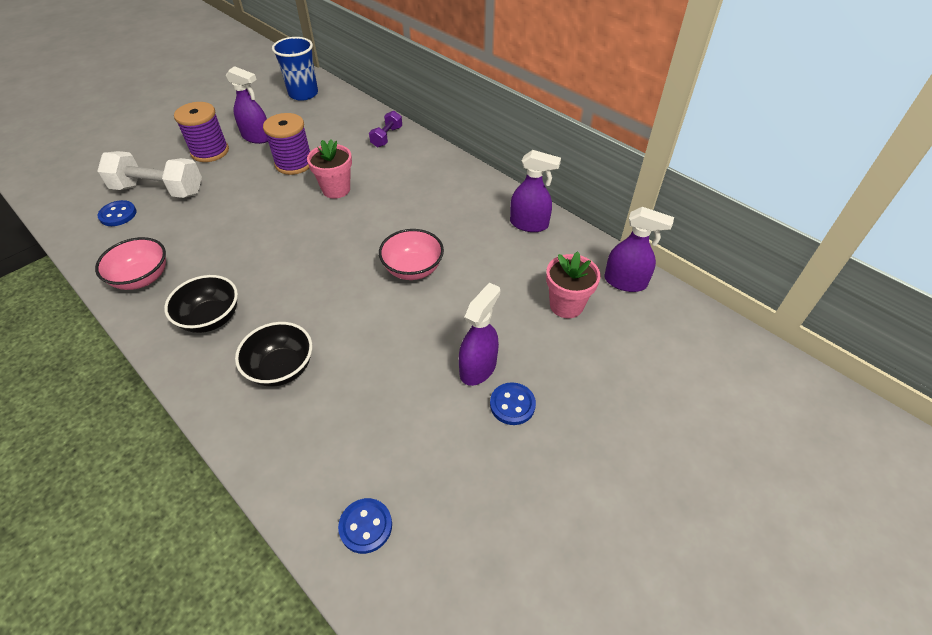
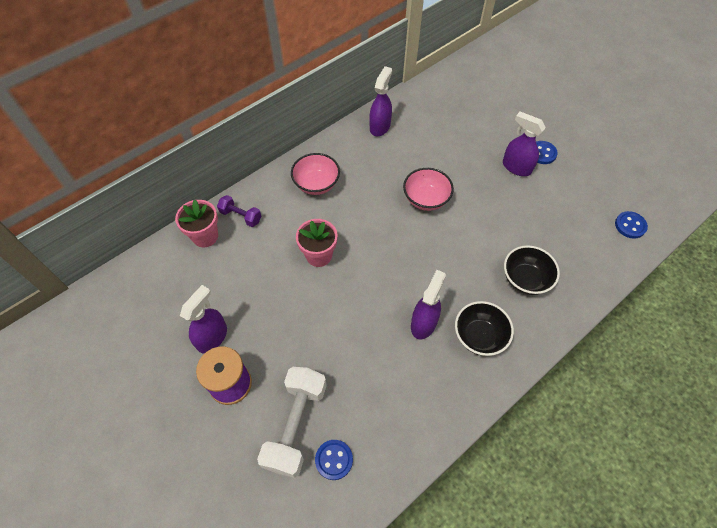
camera: 85 degrees left, 10 degrees up
(142, 278) = (432, 406): pink bowl -> pink bowl (316, 184)
(294, 163) = (270, 295): purple spool -> none
(303, 94) = (130, 298): blue cup -> none
(566, 305) = (462, 118): pink flower pot -> pink flower pot (205, 236)
(625, 282) = (441, 86): purple spray bottle -> purple spray bottle (424, 323)

